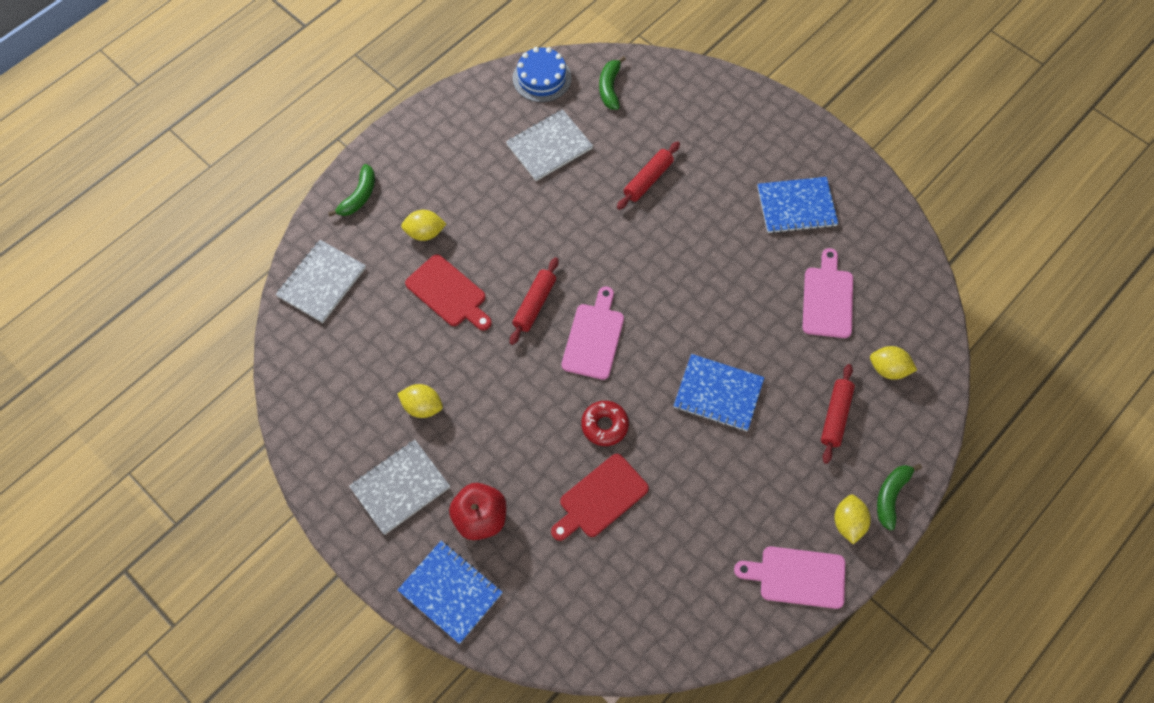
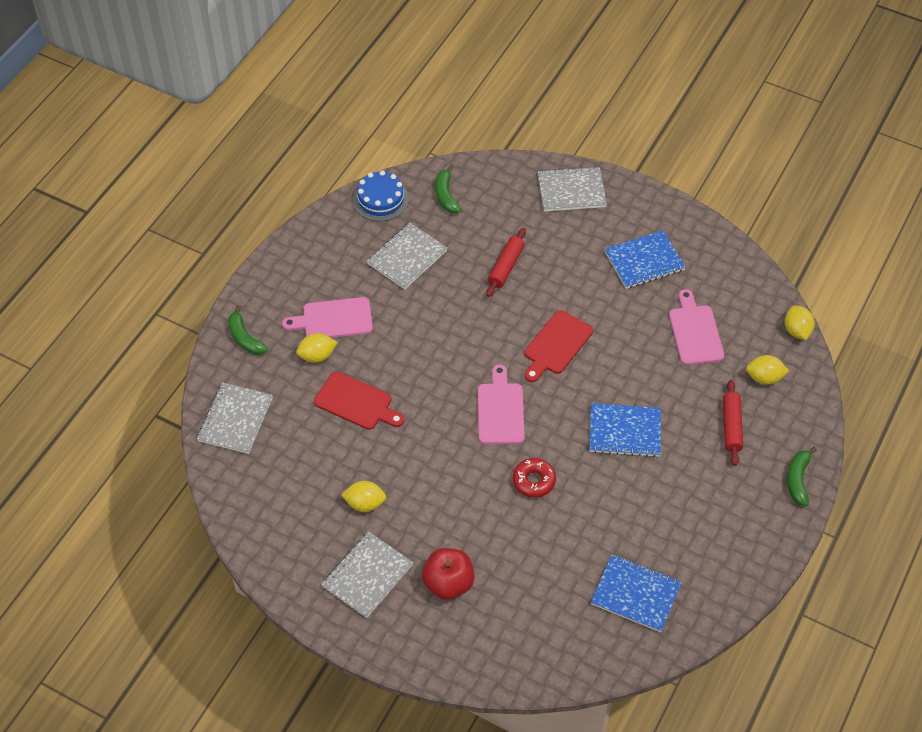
camera: 15 degrees left, 10 degrees down
(359, 196) = (245, 338): green banana -> green banana turned 135 degrees clockwise
(450, 592) = (442, 650): blue notebook -> blue notebook (635, 594)
(534, 304) = (438, 394): red rolling pin -> none
(600, 498) = (549, 541): red cutting board -> red cutting board (556, 345)
(742, 111) = (571, 191): none -> grey notebook
(797, 576) = (739, 563): pink cutting board -> pink cutting board (333, 319)
(848, 523) = (768, 510): yellow lemon -> yellow lemon (796, 330)

